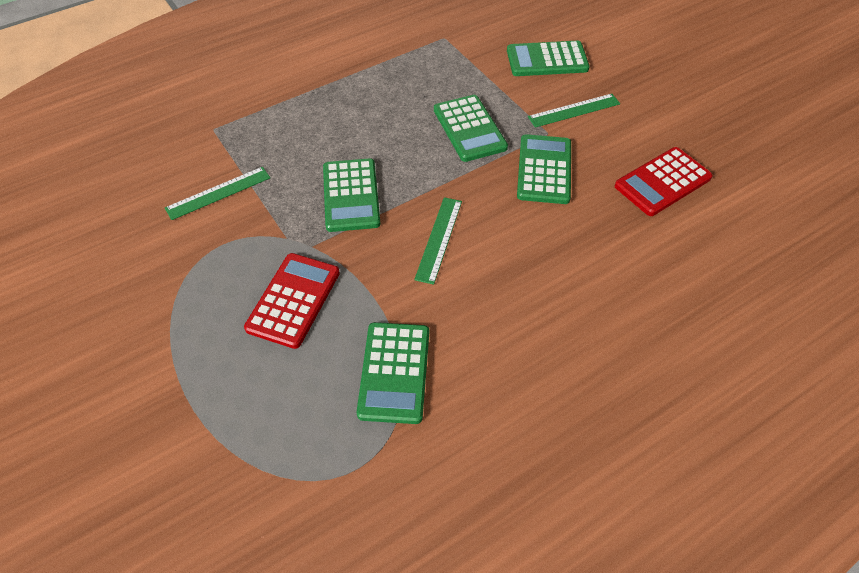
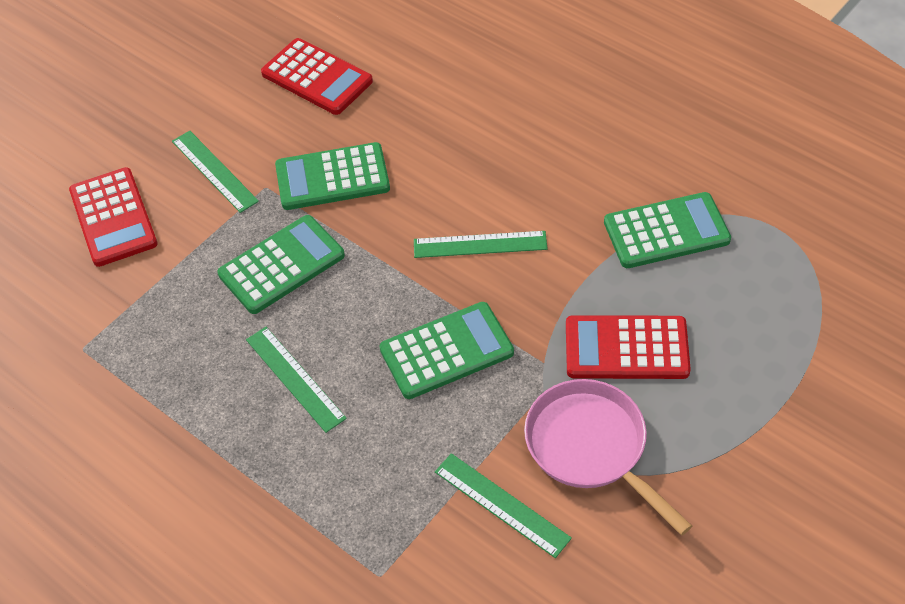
camera: 105 degrees left, 0 degrees up
(227, 251) = (591, 447): none -> pink pan
(371, 119) = (295, 378): none -> green ruler
(547, 60) = (113, 217): green calculator -> red calculator

